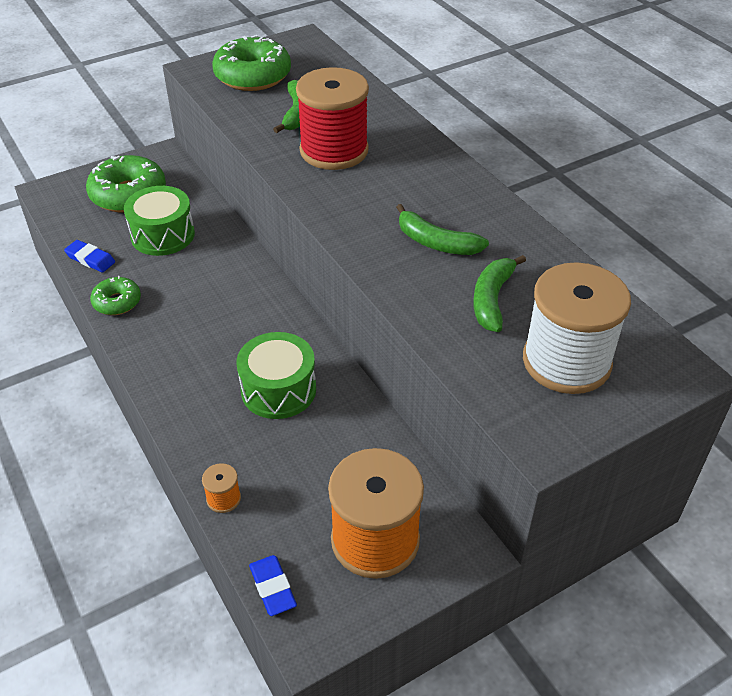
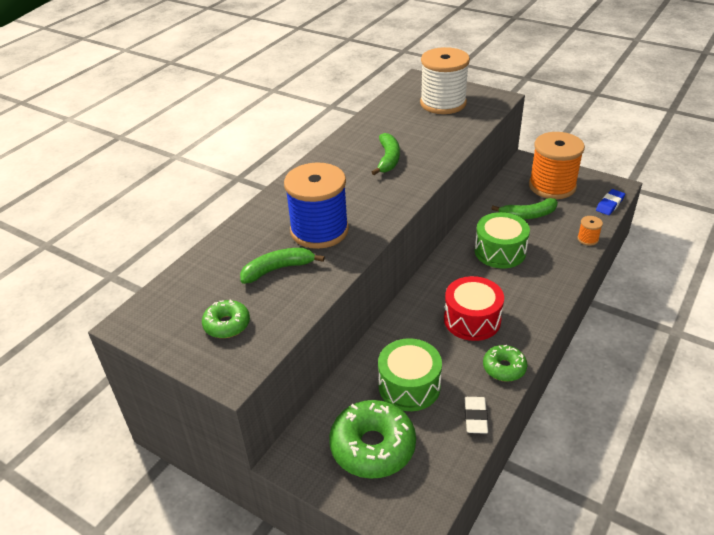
camera: 115 degrees left, 5 degrees down
(90, 259) = (475, 417): blue eraser -> white eraser
(196, 310) = (472, 320): none -> red drum
(253, 76) = (227, 325): green donut -> green donut, size x0.56
(334, 150) = (319, 230): red spool -> blue spool
(492, 299) = (420, 131): green banana -> green banana (528, 215)

